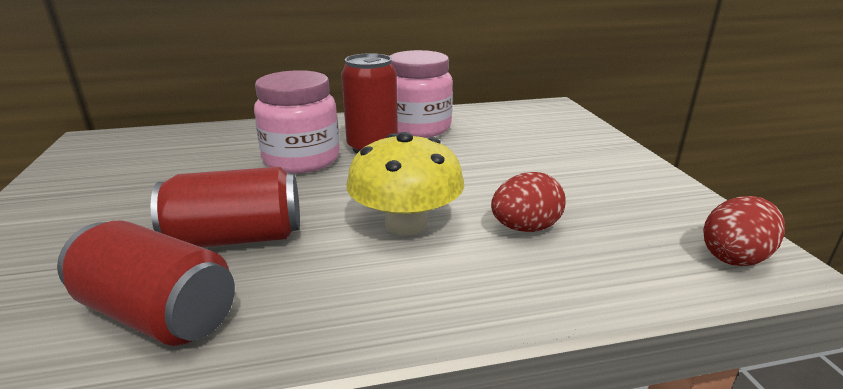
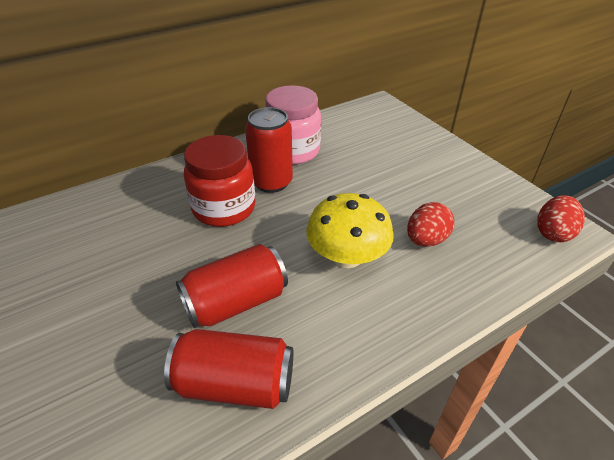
camera: 20 degrees left, 15 degrees up
(302, 160) = (224, 208): pink jar -> red jar

